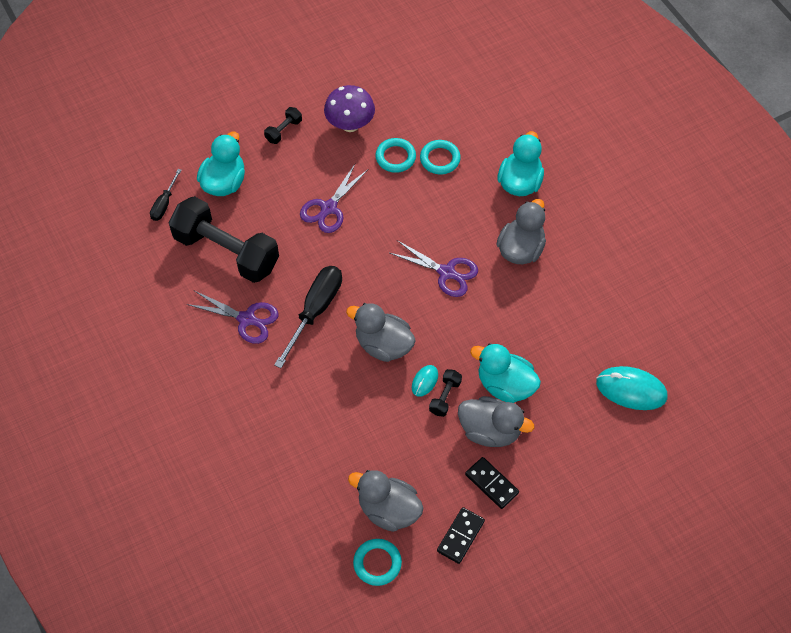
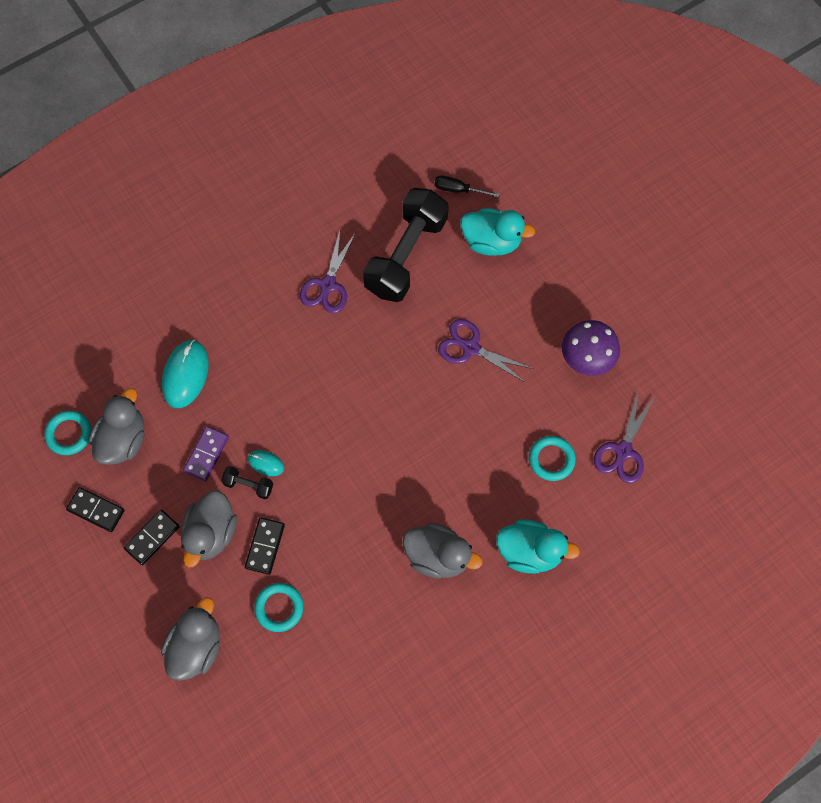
camera: 85 degrees right, 10 degrees up
(283, 131) = (568, 291): black dumbbell -> none
(315, 311) = (342, 348): black screwdriver -> none
(383, 345) = (306, 419): grey duck -> grey duck (196, 646)
(395, 157) = (547, 411): turquoise ring -> turquoise ring (279, 608)
(411, 433) = (206, 454): none -> purple domino
(446, 272) = (400, 477): purple scissors -> purple scissors (623, 451)
(505, 385) = (265, 546): turquoise duck -> black domino
(631, 389) = (266, 684): turquoise mouse -> turquoise mouse (185, 375)

